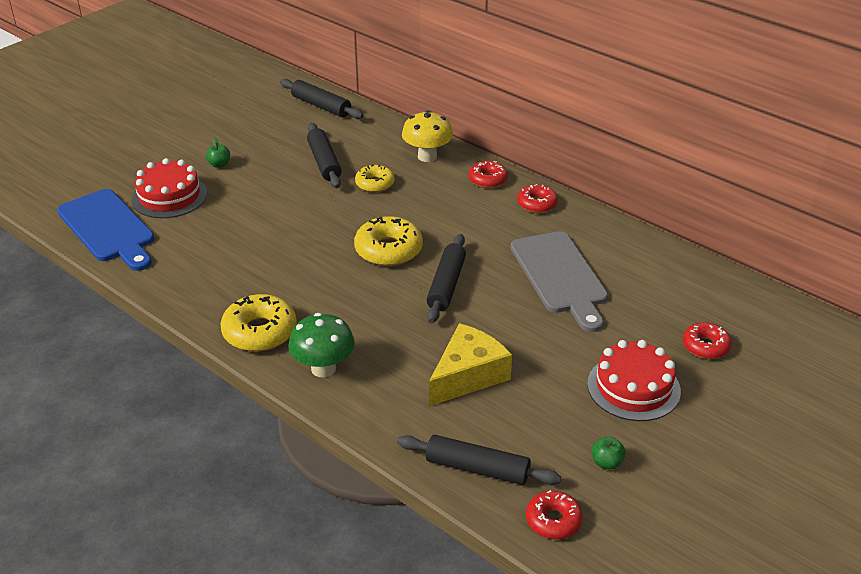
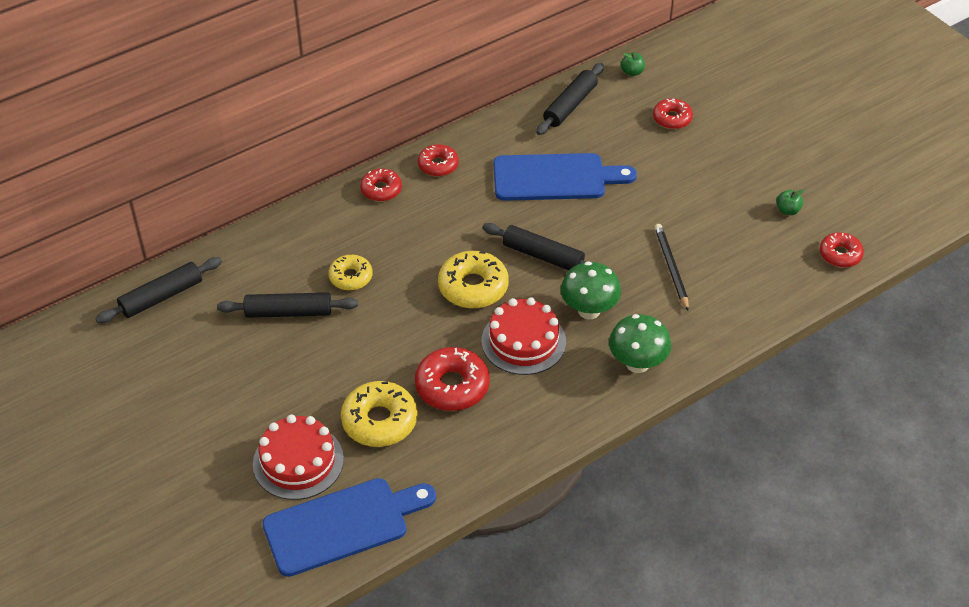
camera: 75 degrees left, 10 degrees up
(219, 164) = (249, 408): green apple -> green apple (632, 72)
(260, 332) = (571, 404): yellow donut -> yellow donut (379, 421)
(265, 258) = (452, 386): none -> red donut
(384, 325) = (589, 310): none -> green mushroom
(427, 156) = (316, 226): yellow mushroom -> none
(468, 375) = (671, 268): yellow cheese -> black pencil
(477, 469) = (780, 285): black rolling pin -> black rolling pin (570, 105)
(560, 276) = (555, 178): grey cutting board -> blue cutting board
(633, 387) = (709, 173): red cake -> red cake (523, 341)

